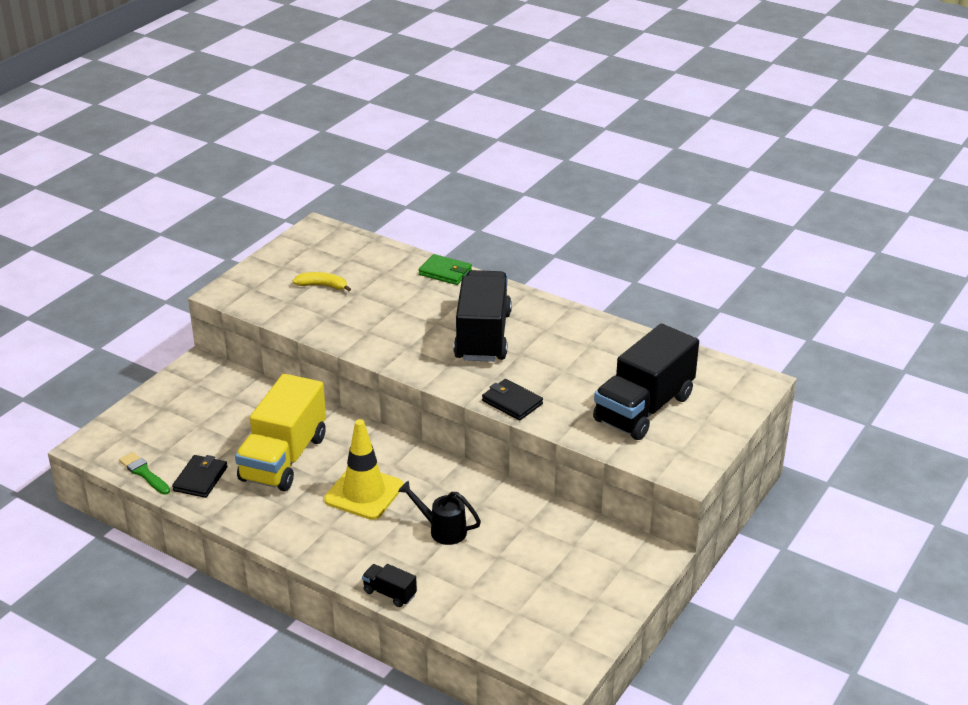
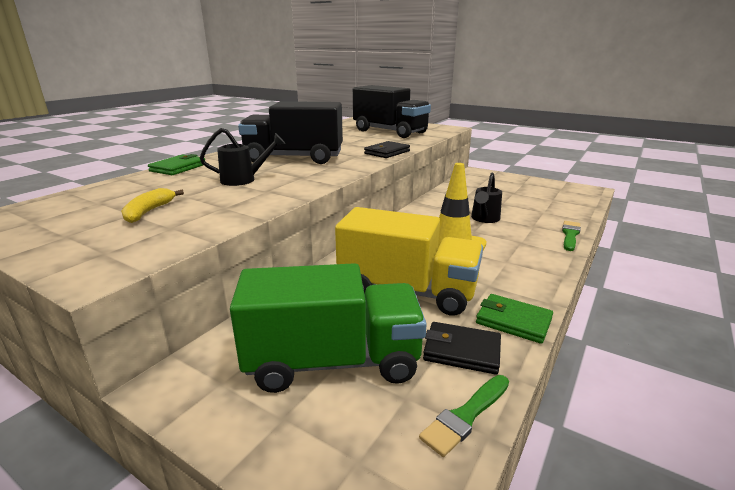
camera: 90 degrees left, 10 degrees down
(203, 422) = (333, 362): none -> green truck
(229, 510) = (513, 321): none -> green wallet
(389, 593) = (570, 235): black truck -> green brush
(401, 315) = (244, 180): none -> black watering can

